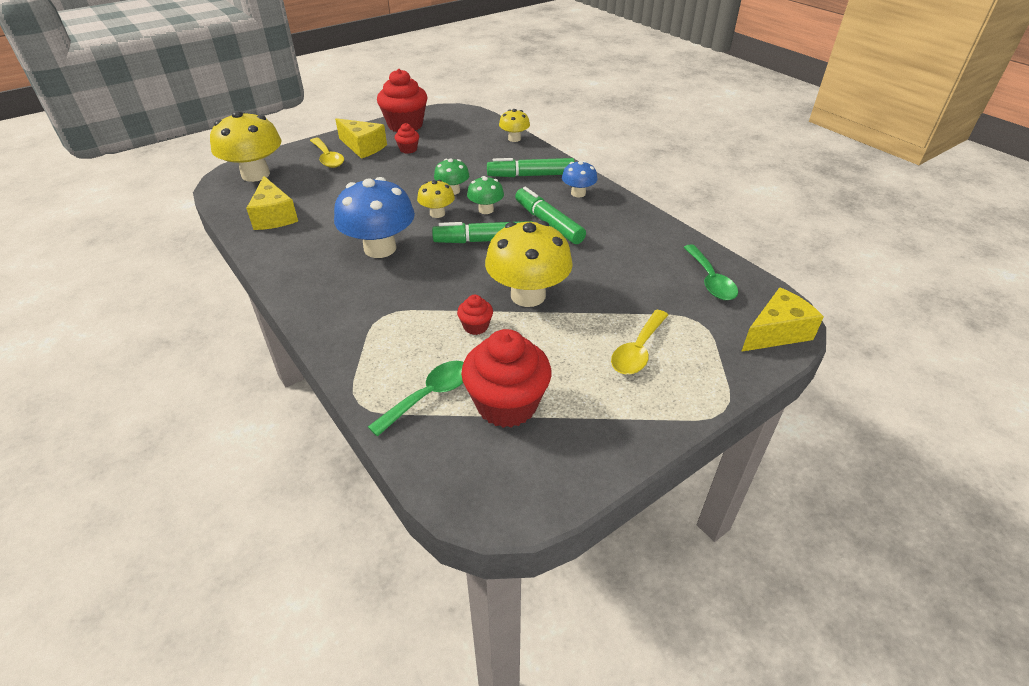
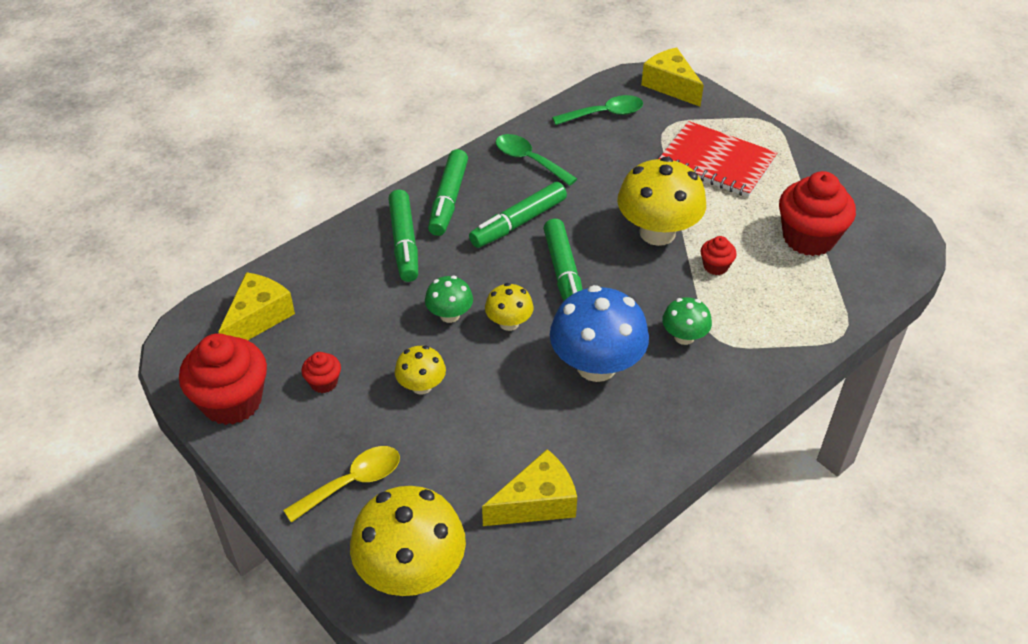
camera: 95 degrees left, 5 degrees up
(363, 147) = (313, 443): yellow cheese -> yellow cheese (258, 318)
(429, 396) = (817, 287): green spoon -> green spoon (529, 160)
(486, 210) = (495, 278): green mushroom -> green mushroom (684, 337)
(514, 139) = (293, 265): yellow mushroom -> yellow mushroom (421, 386)
(578, 193) = (448, 200): blue mushroom -> green marker
(638, 350) = (716, 162): yellow spoon -> red notebook

